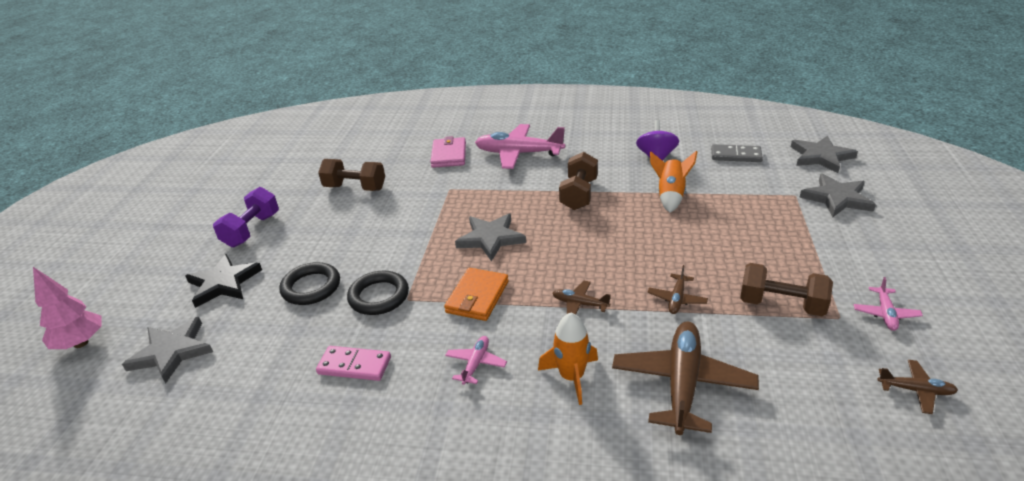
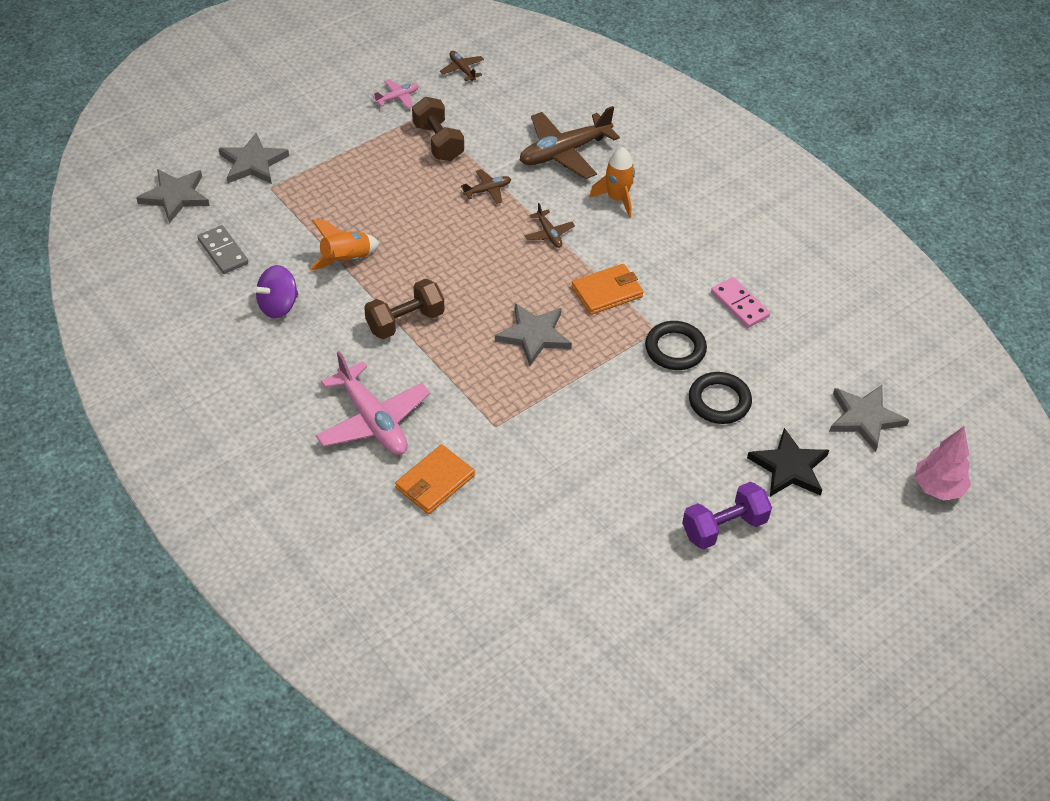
camera: 140 degrees left, 15 degrees up
(355, 188) = (577, 510): brown dumbbell -> none
(449, 155) = (435, 482): pink wallet -> orange wallet
(476, 364) = (662, 247): pink plane -> none

